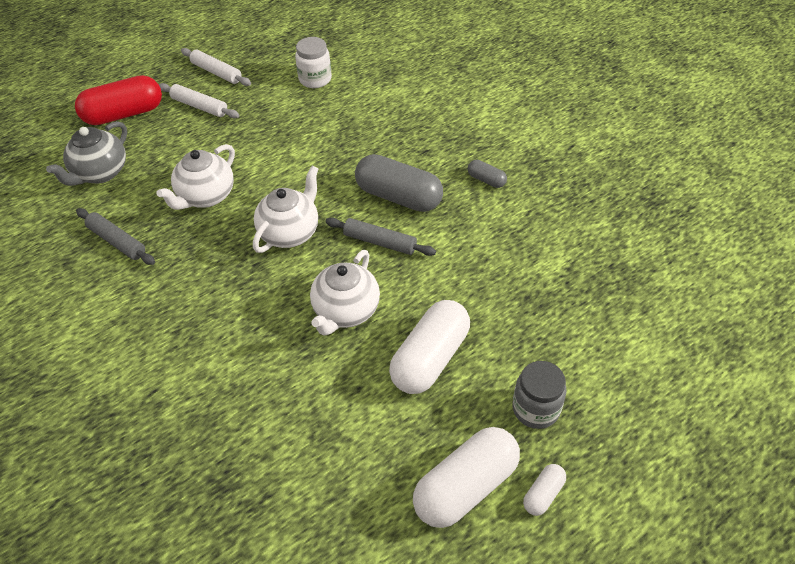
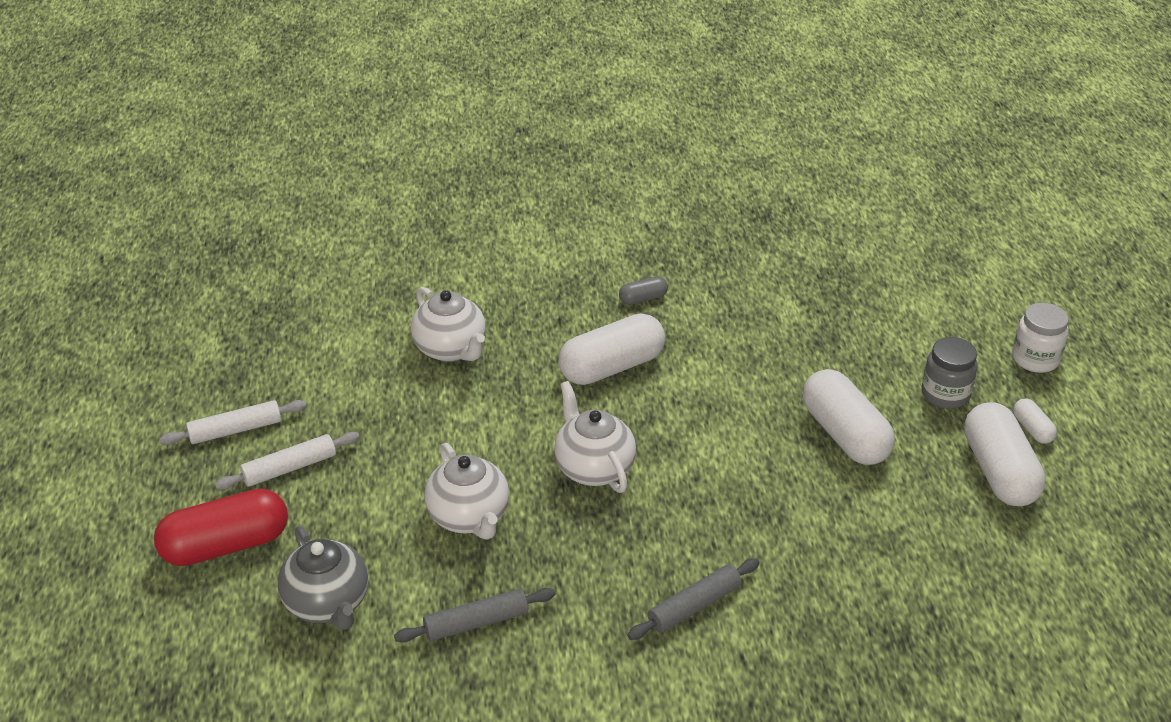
camera: 60 degrees left, 10 degrees down
(124, 114) = (226, 545): red capsule -> red capsule turned 60 degrees clockwise
(315, 79) = (347, 352): white jar -> white jar (1035, 359)
(345, 311) = (742, 468): white teapot -> white teapot (451, 349)
(380, 242) = (666, 407): grey rolling pin -> grey rolling pin (694, 606)
(398, 197) = (612, 367): grey capsule -> white capsule

